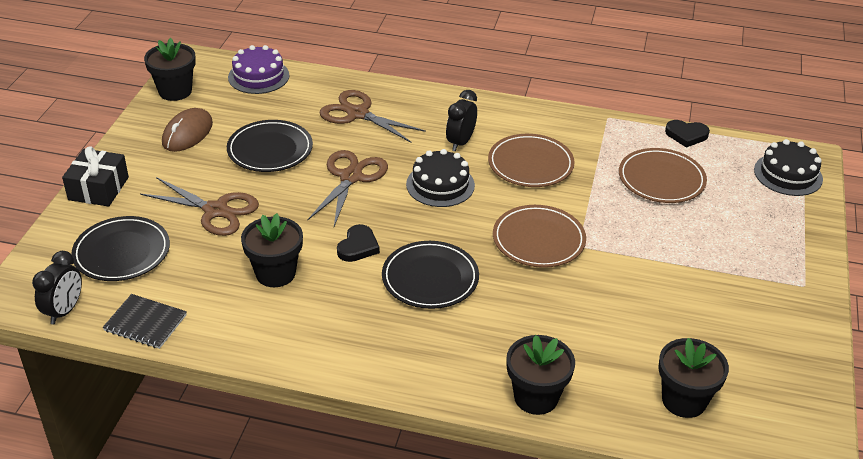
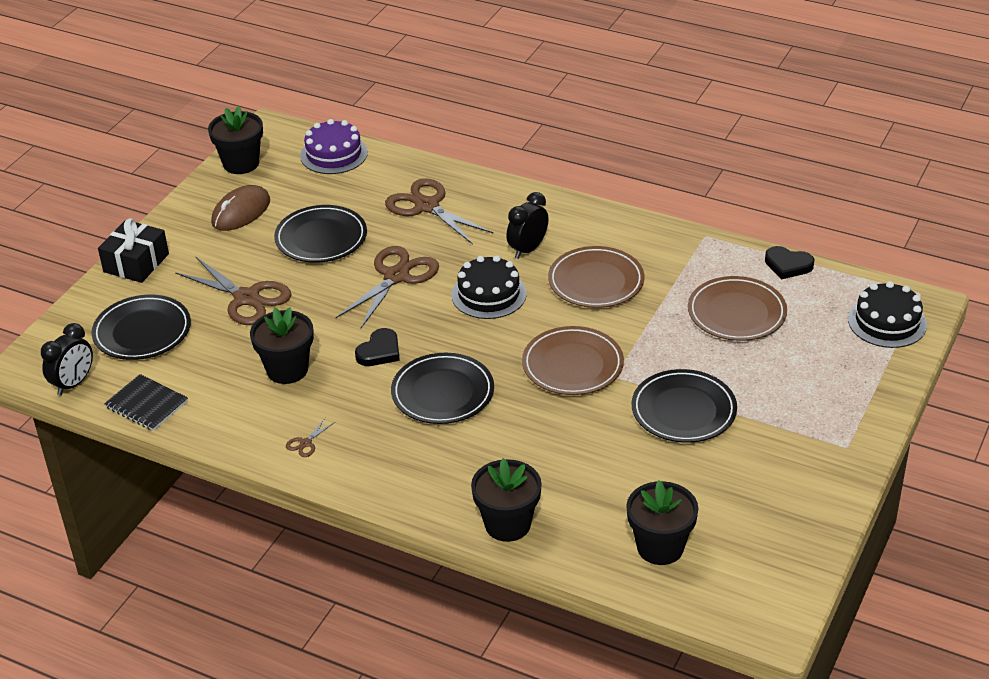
camera: 15 degrees right, 0 degrees up
(315, 342) = (306, 443): none -> brown scissors
(652, 269) = (683, 410): none -> black plate

